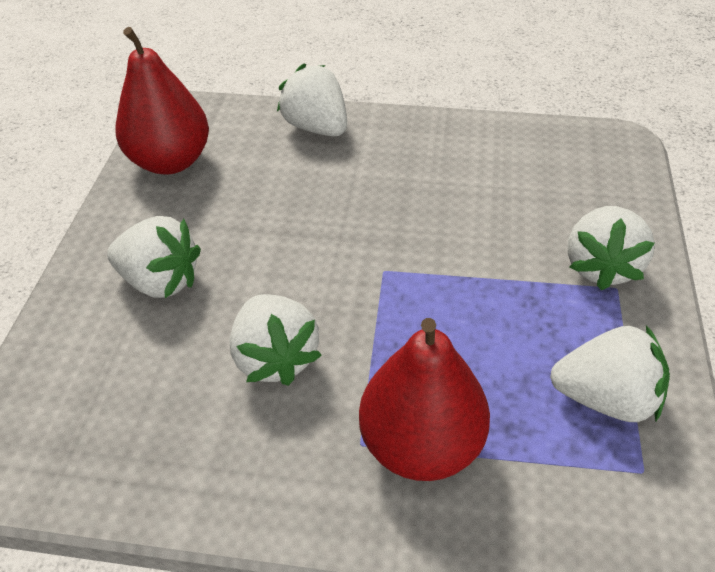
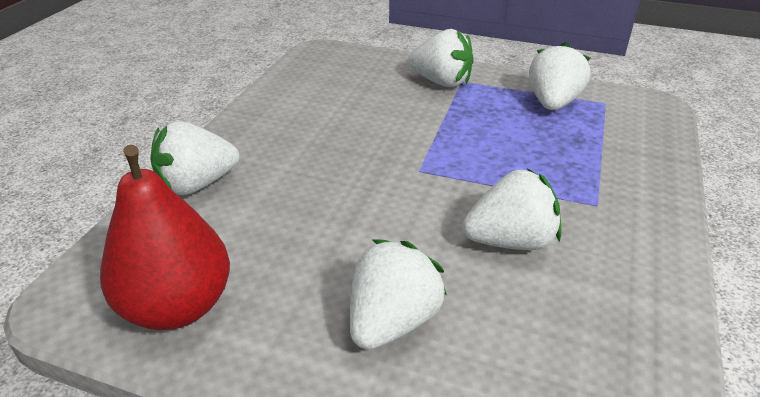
camera: 80 degrees left, 10 degrees down
(421, 444) = (595, 177): red pear -> none

